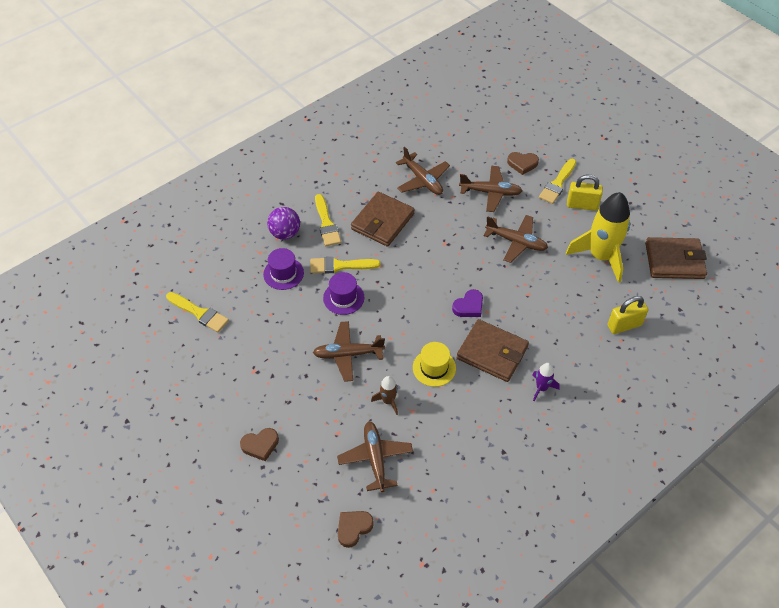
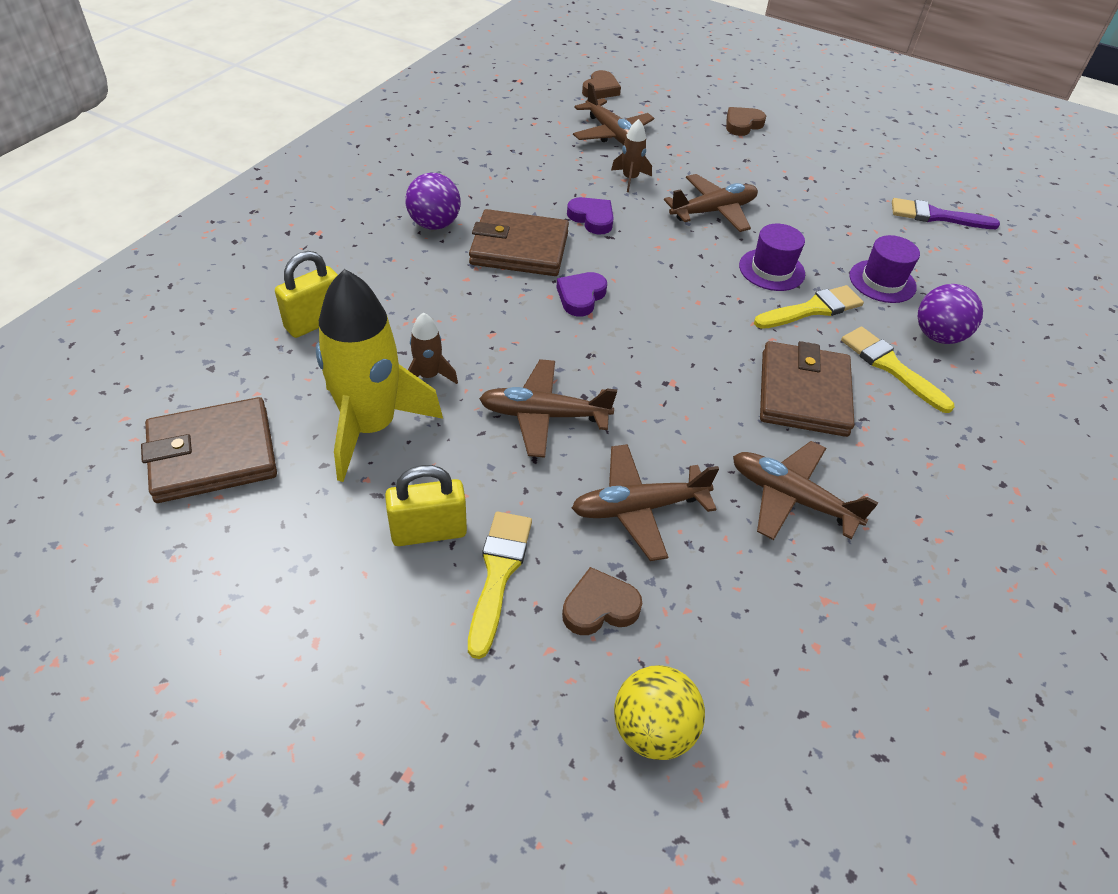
camera: 155 degrees right, 5 degrees down
(199, 313) = (936, 216): yellow brush -> purple brush
(434, 368) = (592, 218): yellow hat -> purple heart
(519, 128) = (652, 729): none -> yellow ball
(541, 388) = (434, 224): purple rocket -> purple ball
(568, 277) = (428, 376): none -> brown rocket

